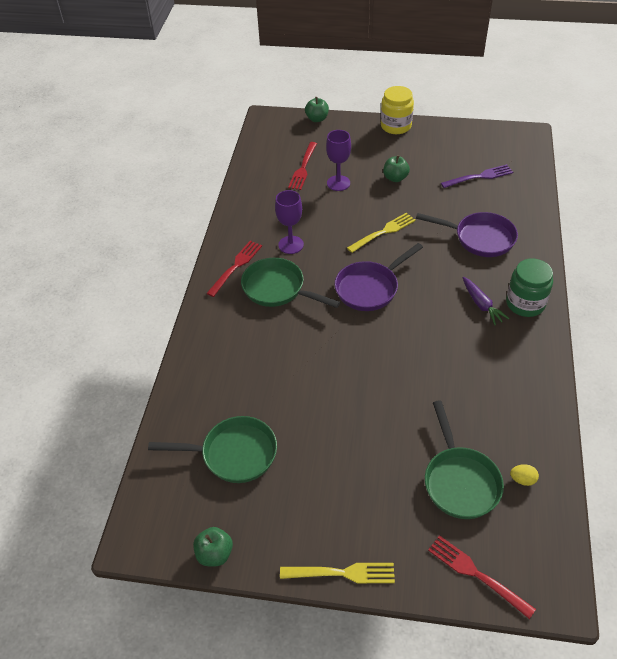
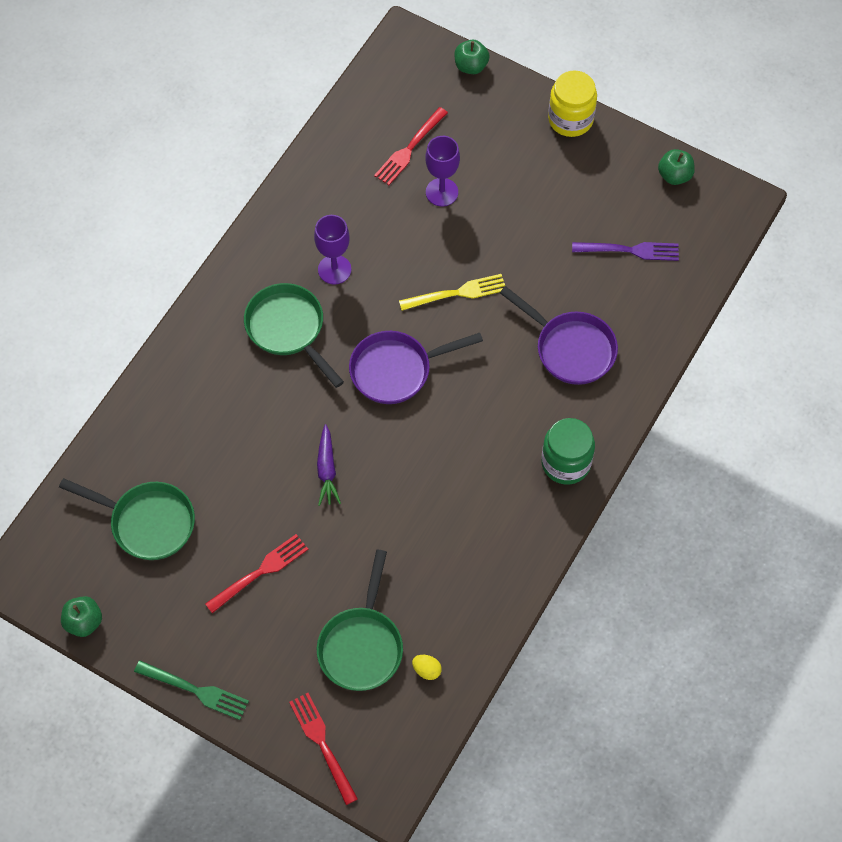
camera: 20 degrees right, 15 degrees up
(236, 266) = (254, 277): red fork -> red fork (260, 572)
(342, 573) = (195, 690): yellow fork -> green fork
(395, 178) = (519, 211): green apple -> green apple (674, 175)
(481, 304) = (513, 444): purple carrot -> purple carrot (327, 469)

